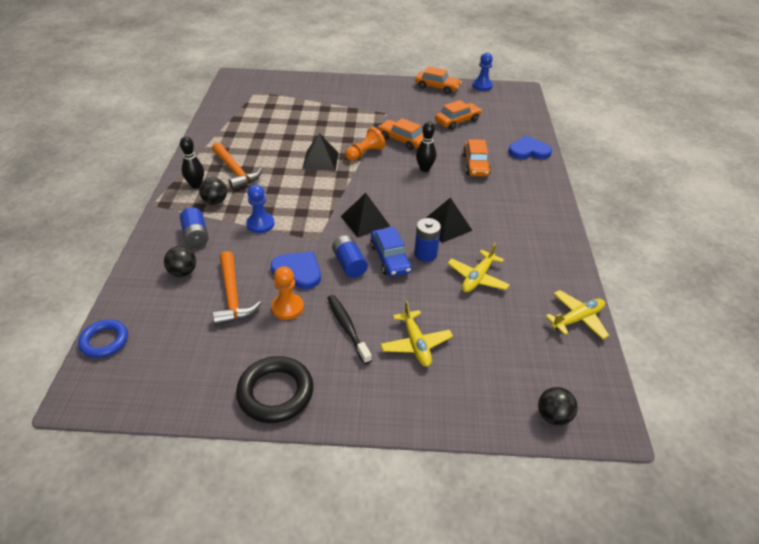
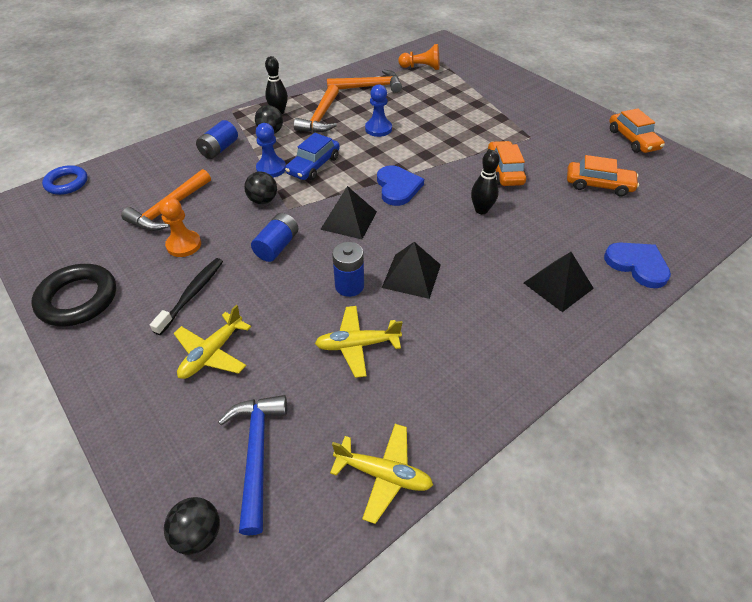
camera: 50 degrees right, 5 degrees up
(183, 272) = (171, 169): black ball -> black ball (263, 200)
(234, 133) = (369, 87): none -> orange hammer
(298, 271) = (235, 223): blue heart -> blue heart (397, 187)
(320, 160) = (398, 146): black pyramid -> black pyramid (558, 285)
(365, 153) = (447, 162): orange pawn -> orange pawn (421, 67)
(390, 258) = (314, 266): blue car -> blue car (313, 165)
(475, 165) = (543, 239): orange car -> none
(482, 86) = (695, 165): blue pawn -> blue pawn (378, 129)
(518, 363) = (256, 454): none -> blue hammer

